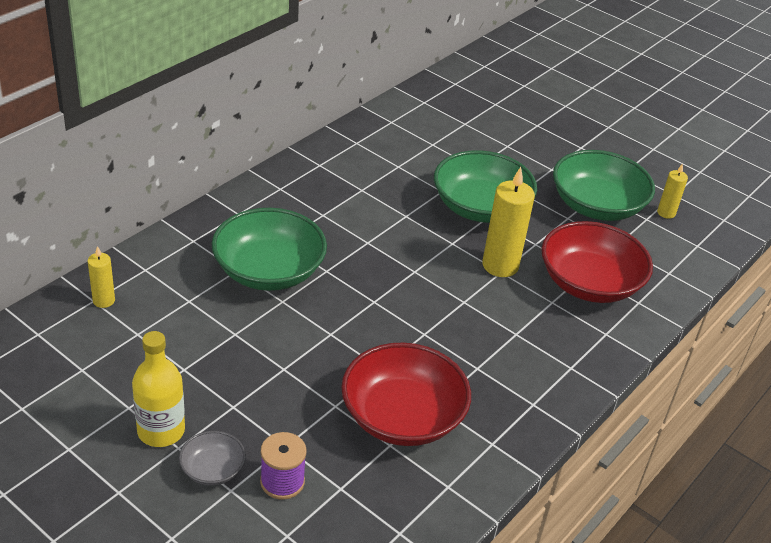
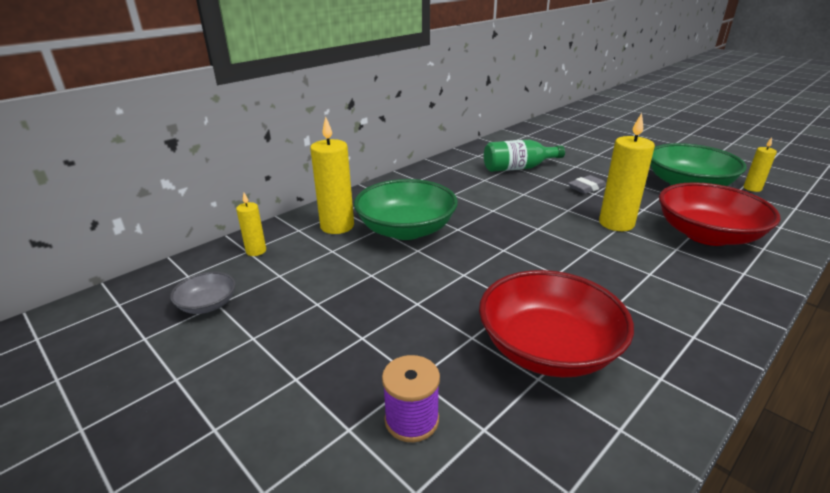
camera: 10 degrees right, 10 degrees down
(161, 431) = (280, 361): yellow bottle -> none
(189, 265) = (337, 226): none -> yellow candle
(212, 469) = (330, 404): grey bowl -> grey bowl (207, 305)
(405, 169) = (518, 168): none -> green bottle
(480, 207) = (586, 188): green bowl -> grey eraser

